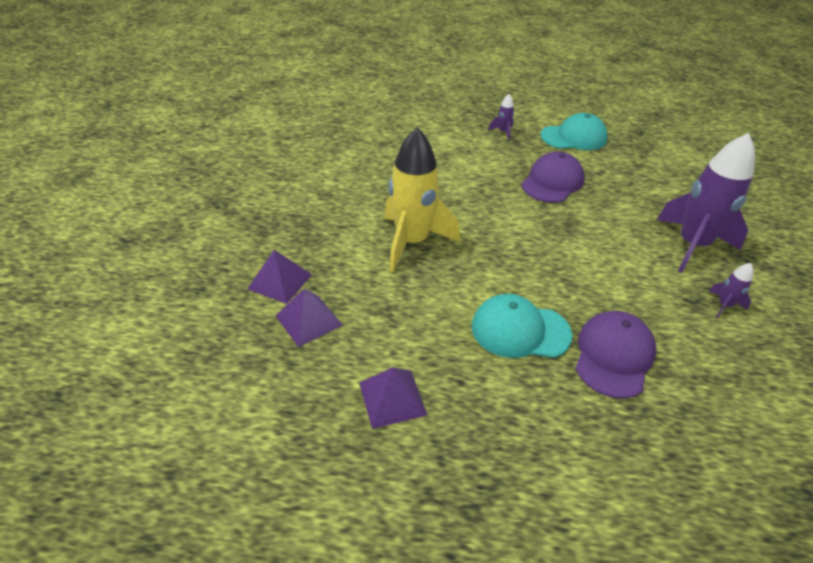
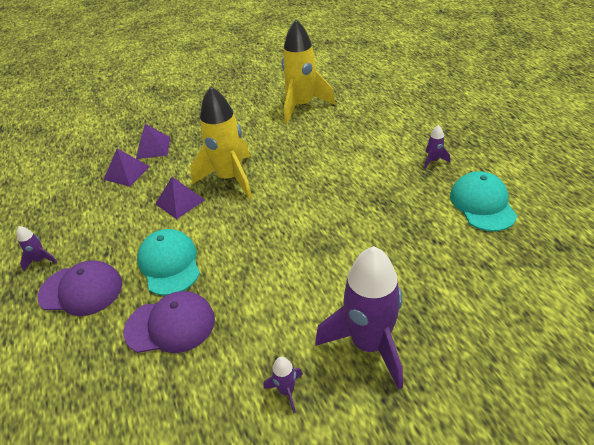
camera: 65 degrees right, 0 degrees up
(337, 155) = (302, 106): none -> yellow rocket
(392, 398) = (79, 231): purple pyramid -> purple pyramid (180, 201)
(422, 455) = (40, 260): none -> purple rocket
(552, 182) = (383, 216): purple cap -> purple cap (81, 290)
(574, 137) = (482, 204): turquoise cap -> turquoise cap turned 150 degrees counterclockwise

